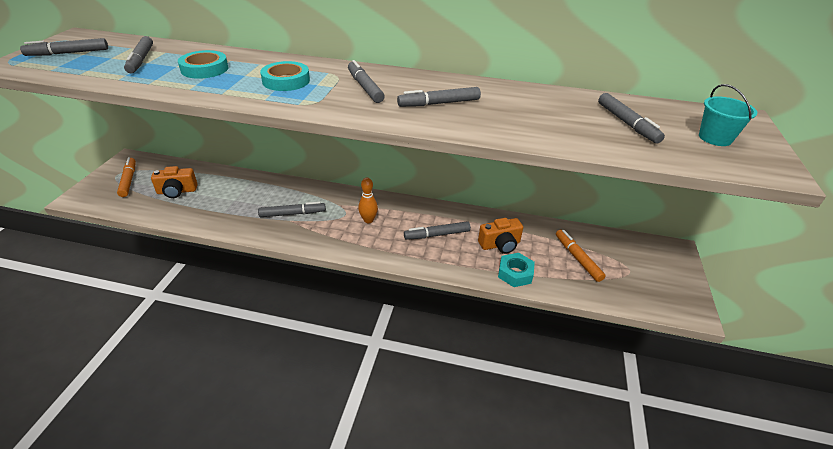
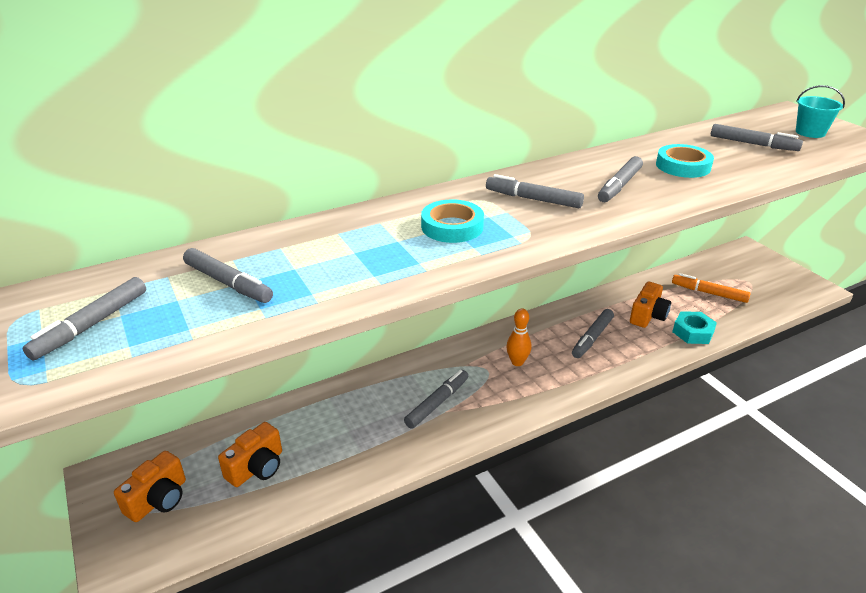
camera: 40 degrees left, 5 degrees down
(129, 180) = (158, 499): orange marker -> orange camera
(204, 69) = (336, 255): turquoise tape -> turquoise tape (683, 166)

